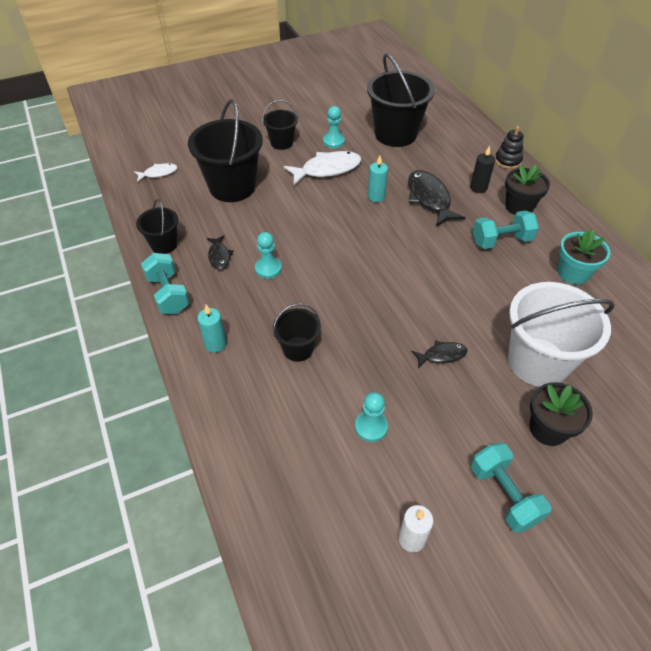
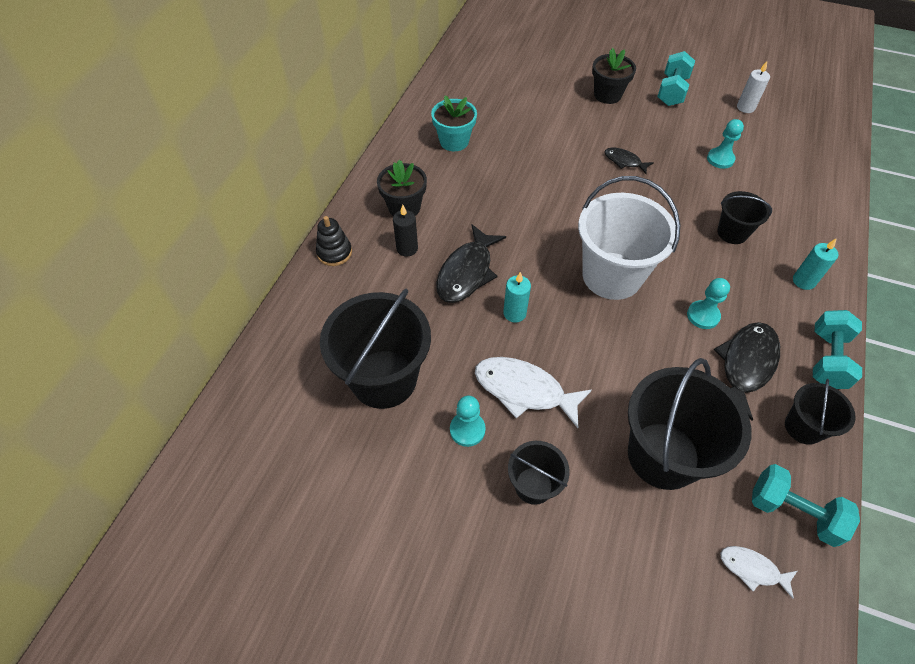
camera: 135 degrees left, 5 degrees up
(219, 256) = (745, 365): black fish -> black fish, size x1.84
(501, 241) = (466, 195): turquoise dumbbell -> turquoise dumbbell (793, 512)
(537, 362) = (564, 120): white bucket -> white bucket (612, 275)

